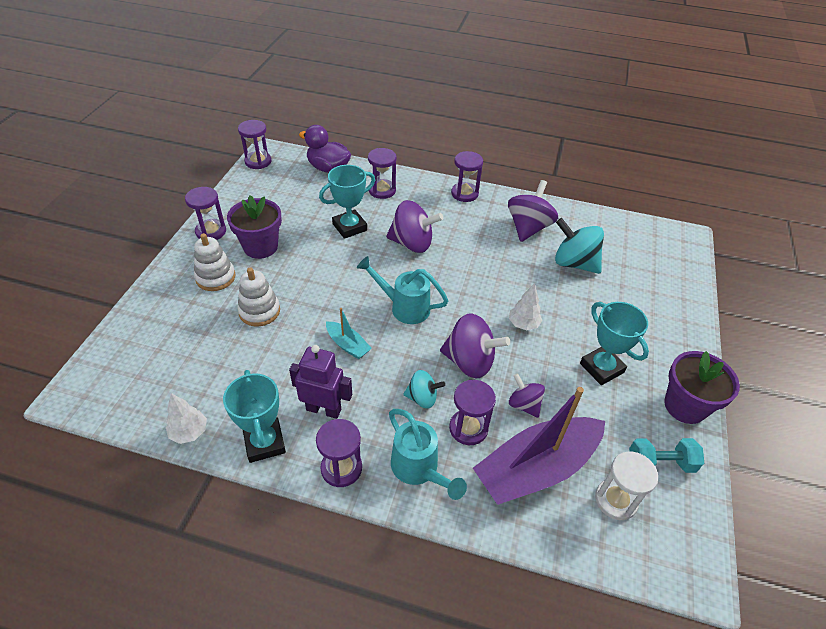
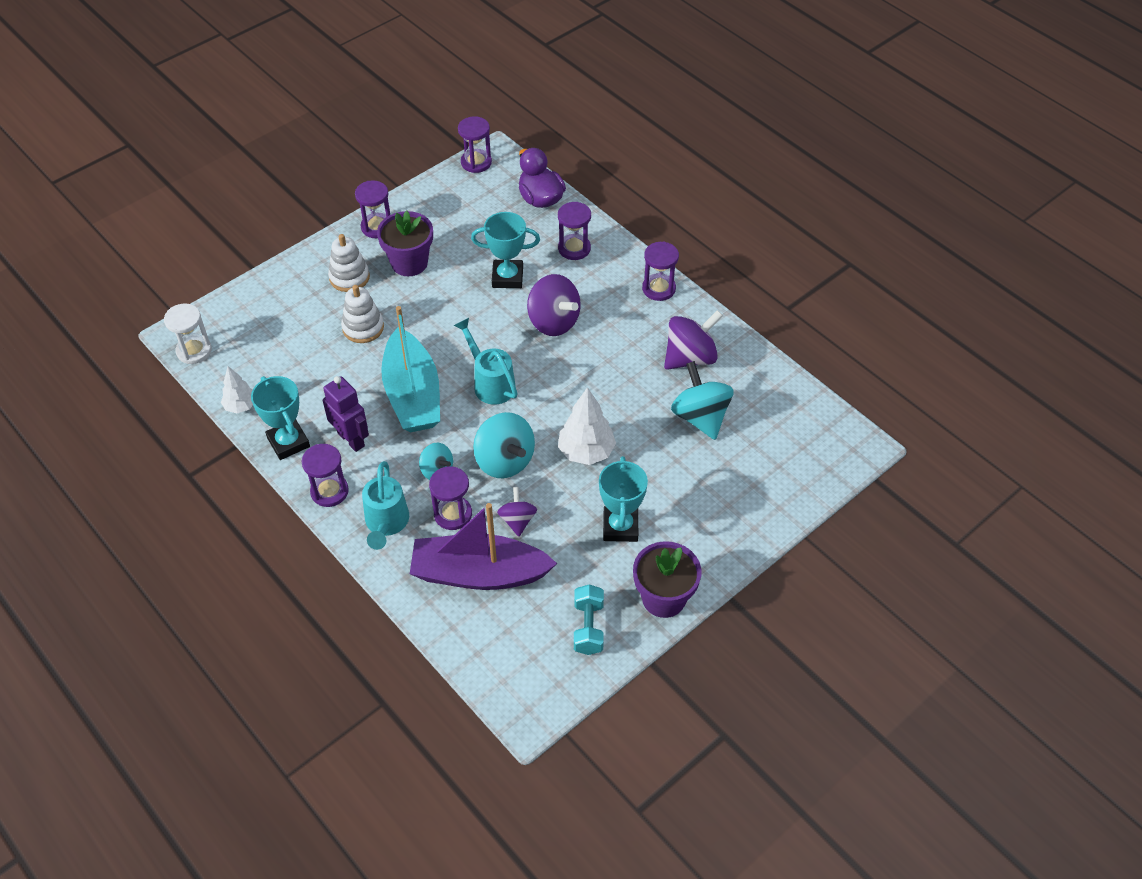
camera: 35 degrees right, 5 degrees up
(264, 443) = (288, 442): turquoise trophy -> turquoise trophy turned 45 degrees counterclockwise
(347, 345) = (412, 394): turquoise boat -> turquoise boat, size x2.21
(469, 362) = (504, 461): purple spinning top -> turquoise spinning top
(523, 324) = (586, 452): white tree -> white tree, size x1.59
(616, 500) = (520, 631): white hourglass -> white hourglass (194, 351)
(660, 463) = (588, 627): turquoise dumbbell -> turquoise dumbbell turned 60 degrees clockwise

